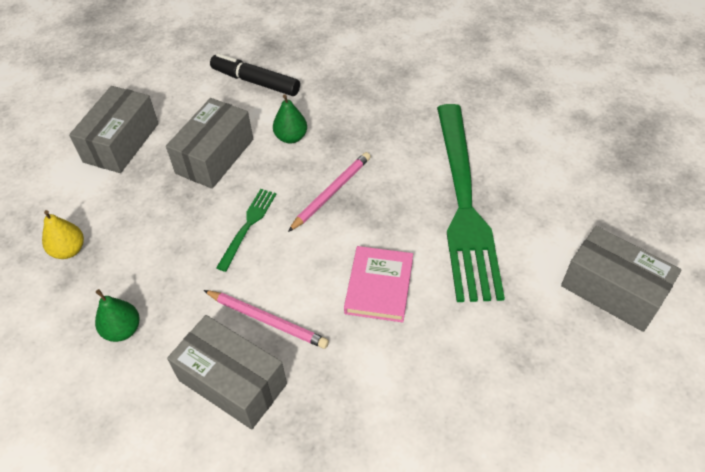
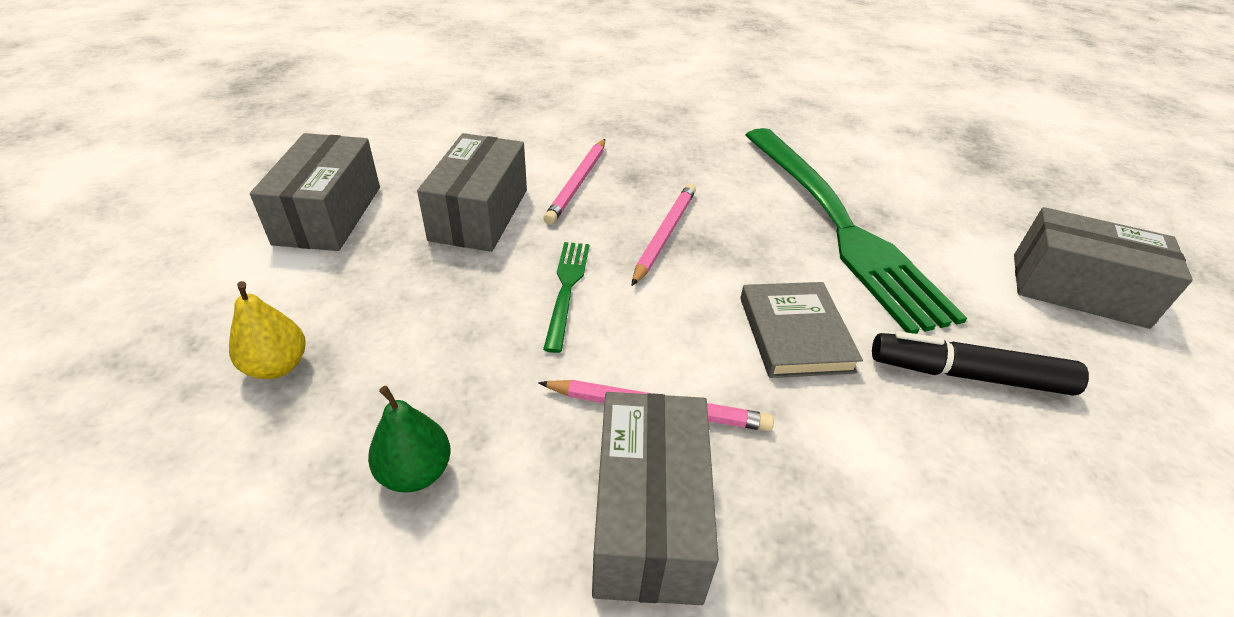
camera: 20 degrees left, 10 degrees down
(232, 382) = (648, 516): grey box -> grey box turned 75 degrees clockwise
(255, 82) = (501, 133): black marker -> black marker (969, 375)
(291, 137) = (578, 183): green pear -> pink pencil
(379, 286) = (795, 334): pink book -> grey book

